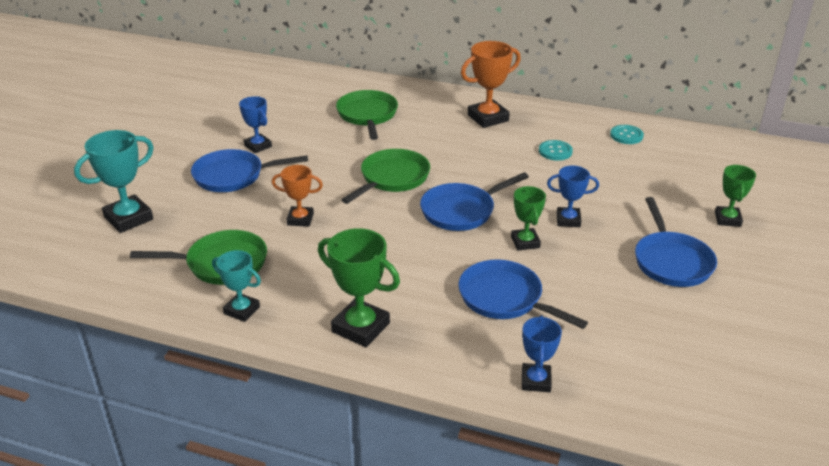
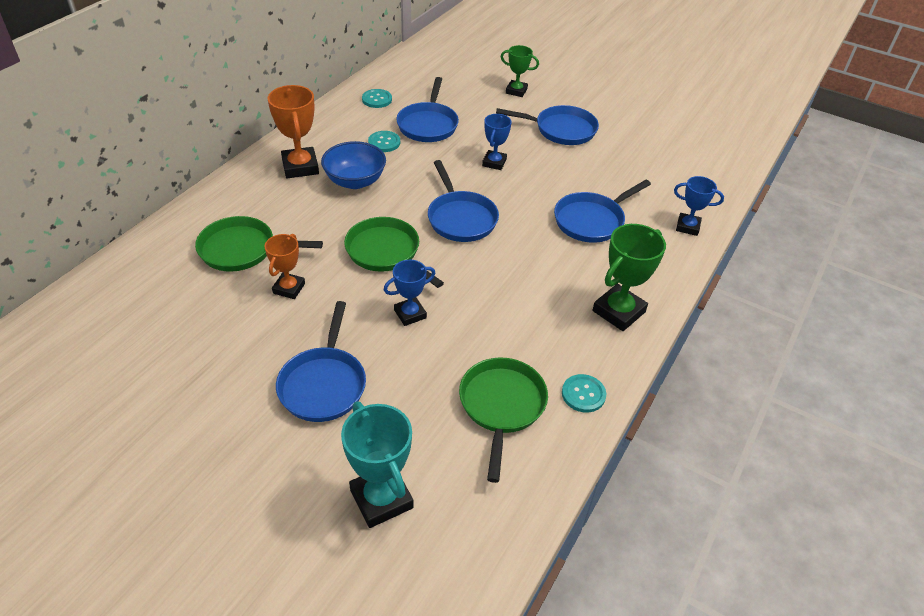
camera: 80 degrees left, 10 degrees up
(242, 310) = (583, 394): turquoise trophy -> turquoise button
(258, 146) = (262, 354): blue trophy -> blue trophy (410, 314)
(300, 219) = (438, 333): orange trophy -> orange trophy (289, 288)
(484, 147) = (355, 181): none -> blue bowl
(525, 242) = (519, 192): green trophy -> none
(606, 171) = (428, 124): none -> blue pan

